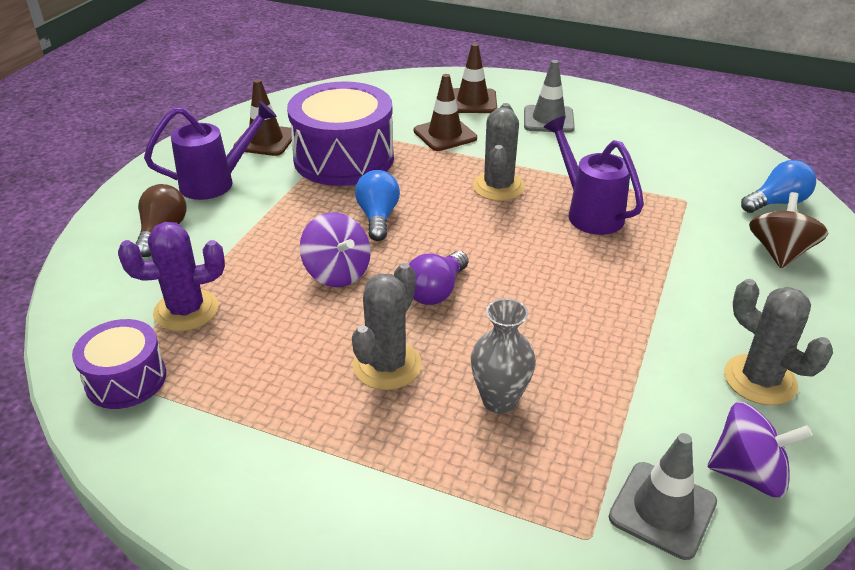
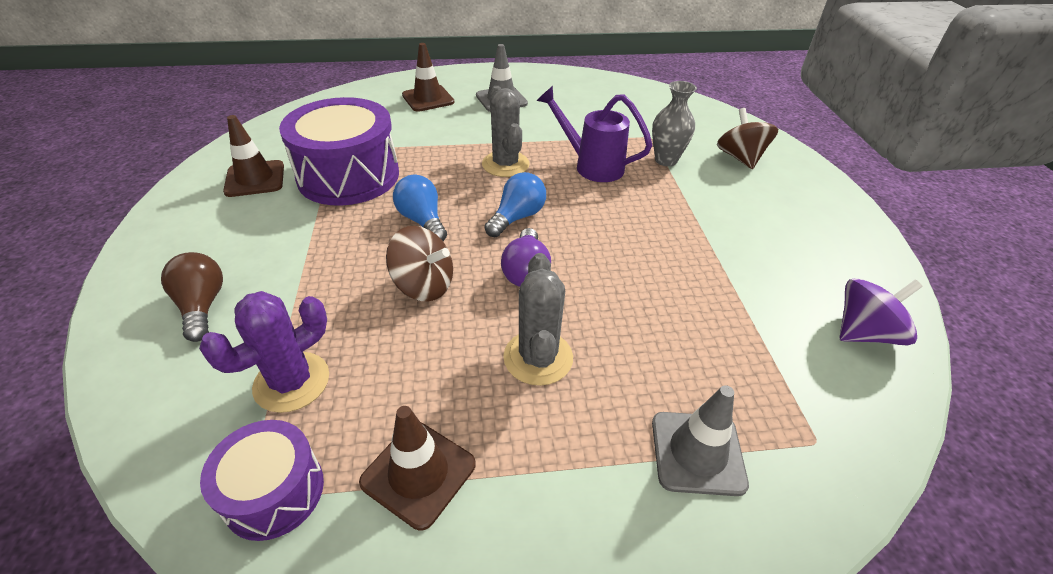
camera: 30 degrees left, 5 degrees up
(217, 182) = (230, 234): purple watering can -> none
(337, 273) = (424, 285): purple spinning top -> brown spinning top
(445, 135) = (426, 132): brown traffic cone -> brown traffic cone (418, 473)
(499, 400) = (654, 350): grey vase -> grey vase (666, 160)
(662, 510) = (841, 390): grey traffic cone -> grey traffic cone (697, 453)
(760, 380) = (809, 257): grey cactus -> none
(776, 203) = (708, 122): blue light bulb -> blue light bulb (517, 217)

